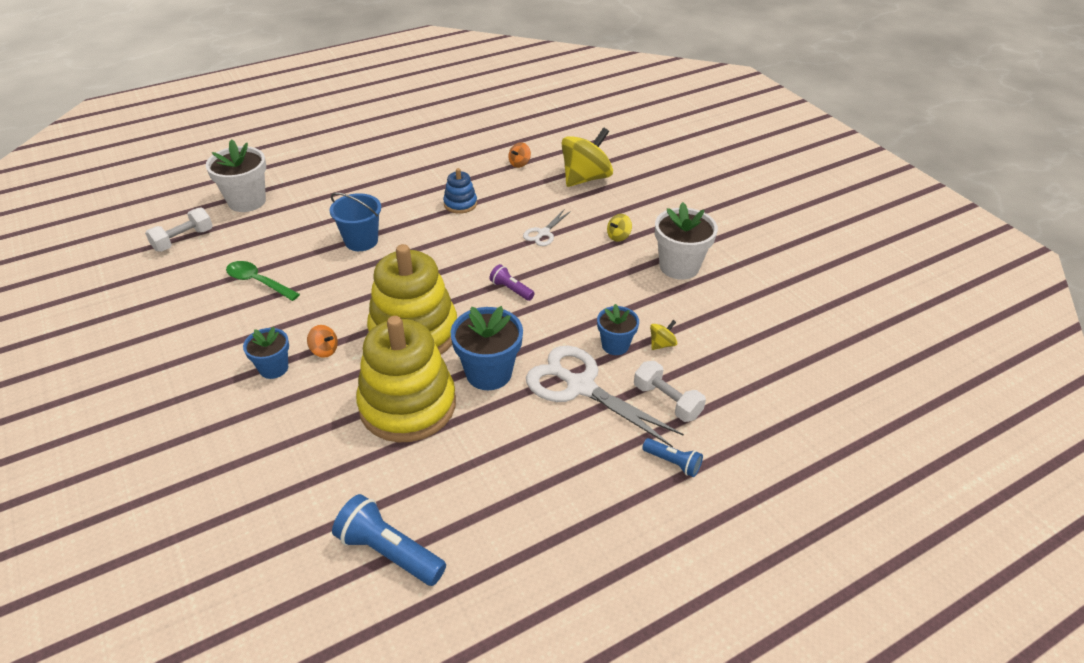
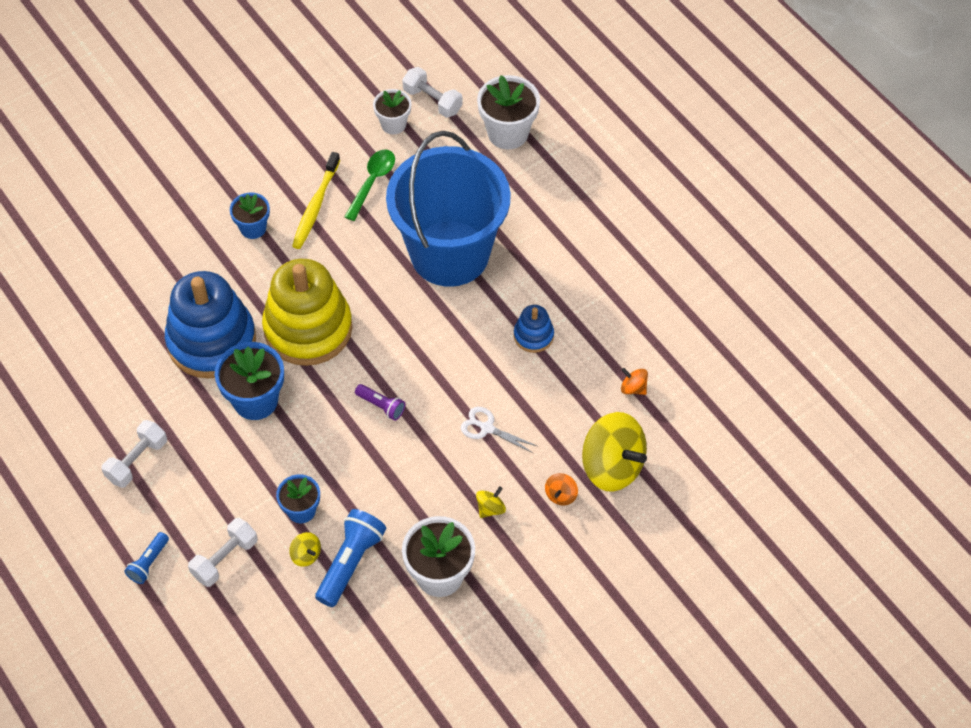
camera: 85 degrees right, 15 degrees up
(196, 265) = (393, 124): none -> white flower pot
(268, 321) = (315, 206): none -> yellow toothbrush
(324, 350) = (278, 261): orange spinning top -> orange spinning top (561, 495)
(361, 241) = (449, 253): blue bucket -> blue bucket, size x2.18
(389, 552) = (58, 357): blue flashlight -> blue flashlight (350, 563)
(407, 405) = (211, 341): yellow stacking toy -> blue stacking toy
(511, 289) = (381, 406): purple flashlight -> purple flashlight turned 90 degrees clockwise
(547, 472) = (137, 461): none -> white dumbbell
(580, 386) = (241, 480): white scissors -> none
(618, 236) = (490, 508): yellow spinning top -> yellow spinning top turned 90 degrees clockwise

